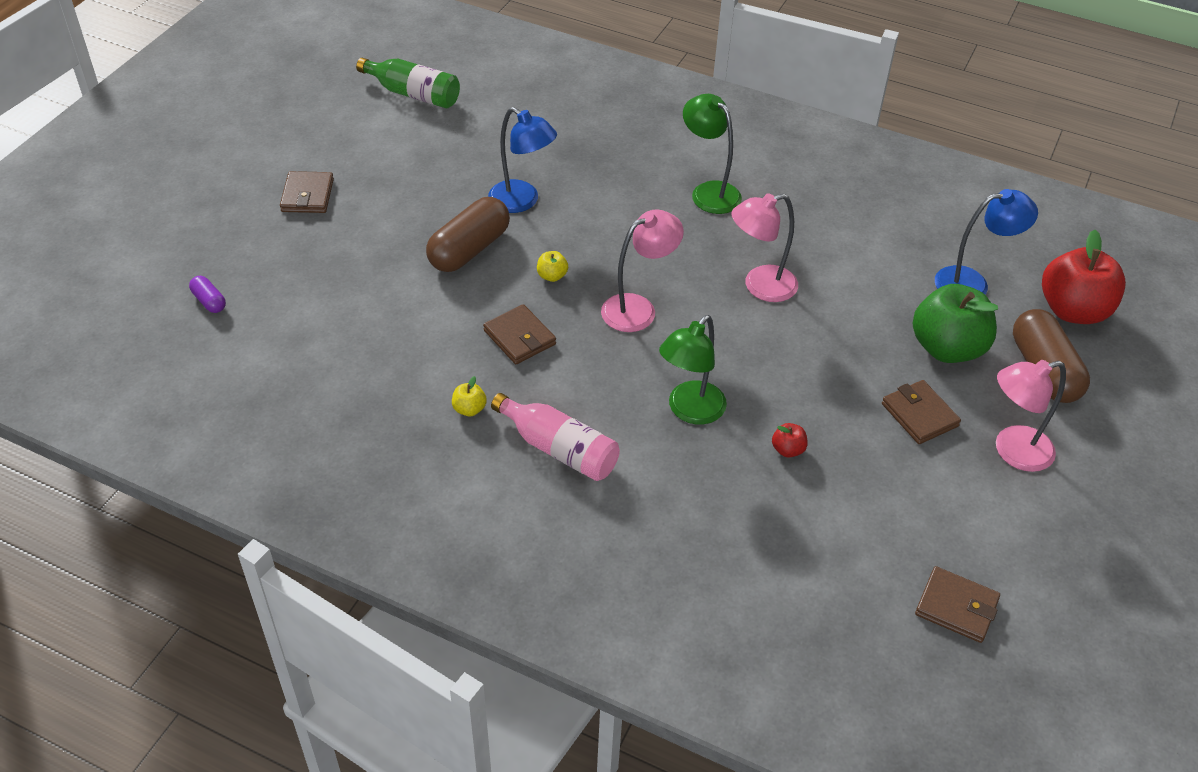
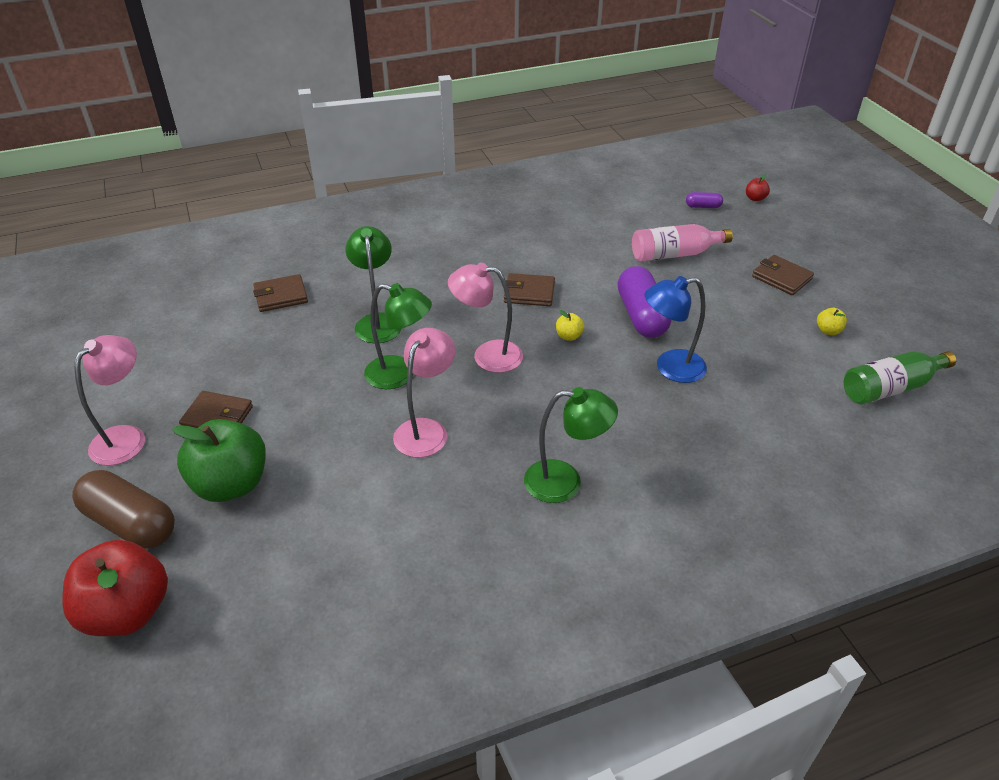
camera: 135 degrees right, 5 degrees down
(469, 249) = (641, 316): brown capsule -> purple capsule
(469, 409) = (498, 248): yellow apple -> yellow apple (828, 331)
(559, 449) = (426, 261): pink bottle -> pink bottle (674, 254)
(638, 308) = (487, 355): pink lamp -> pink lamp turned 90 degrees clockwise
(729, 343) = (400, 375): none -> green lamp
(788, 450) = (293, 340): red apple -> red apple (755, 198)
(956, 607) = (119, 327): brown wallet -> brown wallet (281, 296)
(972, 283) = (249, 568): blue lamp -> none

